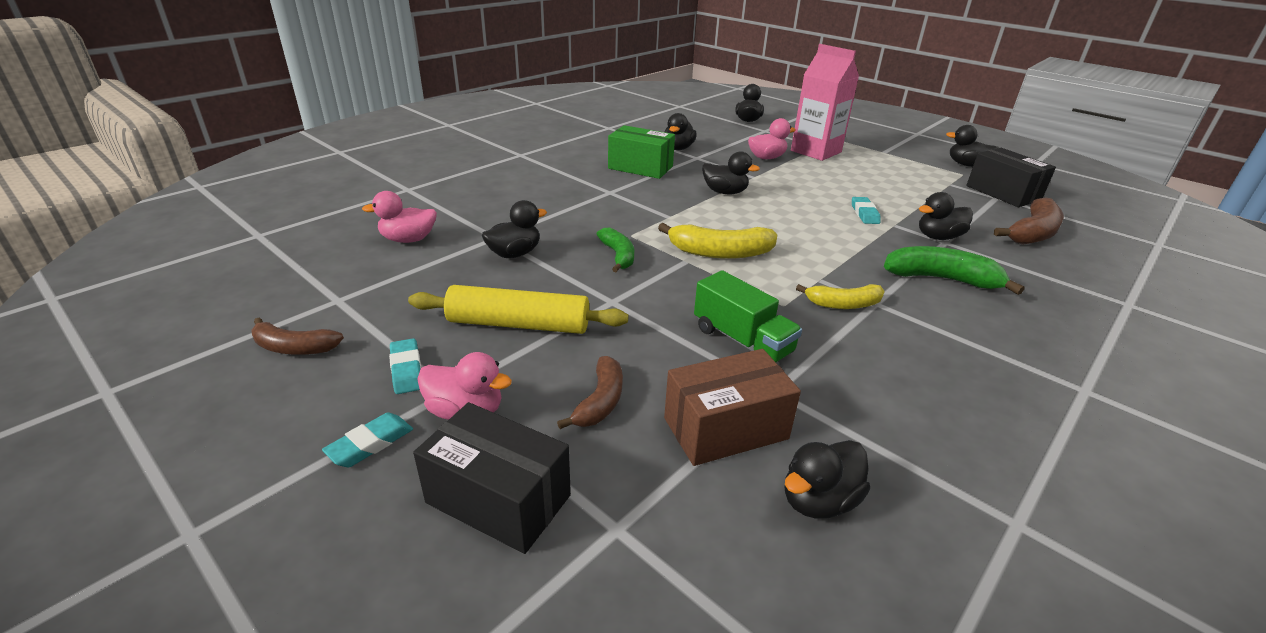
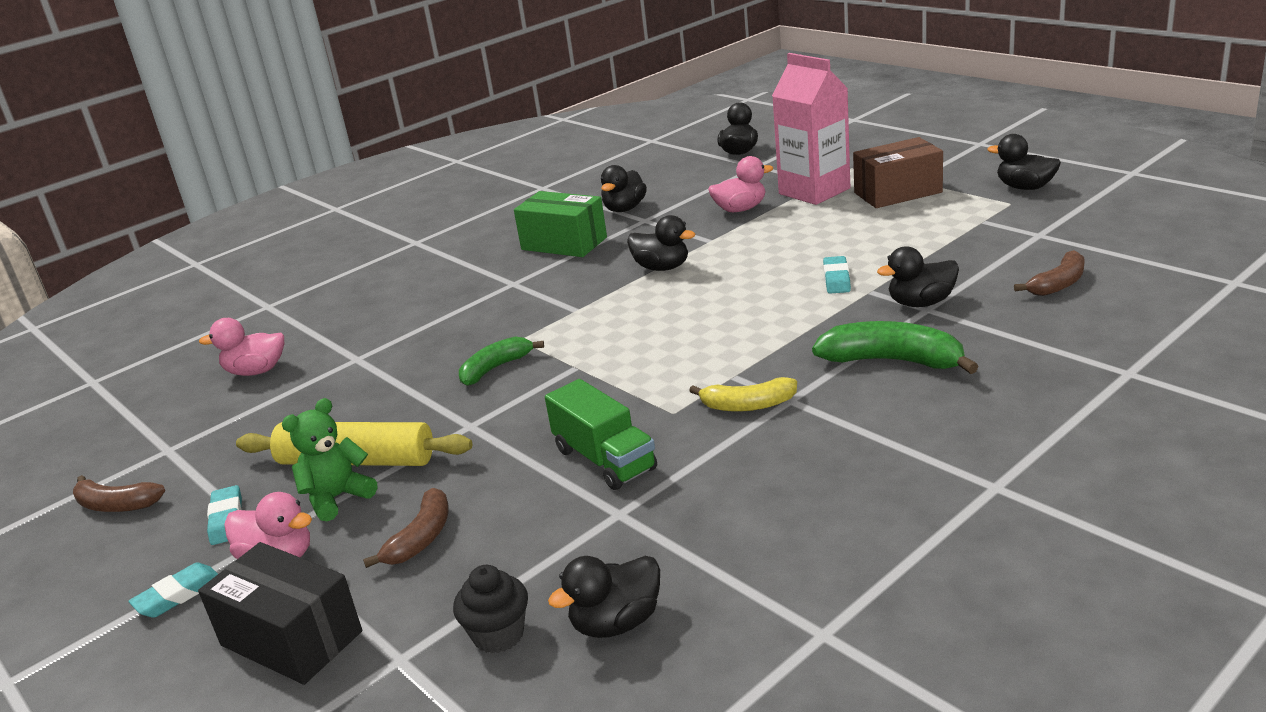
camera: 10 degrees right, 5 degrees down
(509, 357) = (337, 498): none -> green teddy bear
(514, 254) = (374, 377): black duck -> none
(618, 256) = (495, 368): green banana -> green banana turned 120 degrees counterclockwise
(709, 507) = (498, 635): none -> black cupcake
(720, 253) = (622, 352): yellow banana -> none
(725, 428) = (546, 557): brown box -> brown box (897, 192)
(1003, 193) = (1052, 227): black box -> none
(1032, 233) = (1058, 284): brown banana -> brown banana, size x0.65

